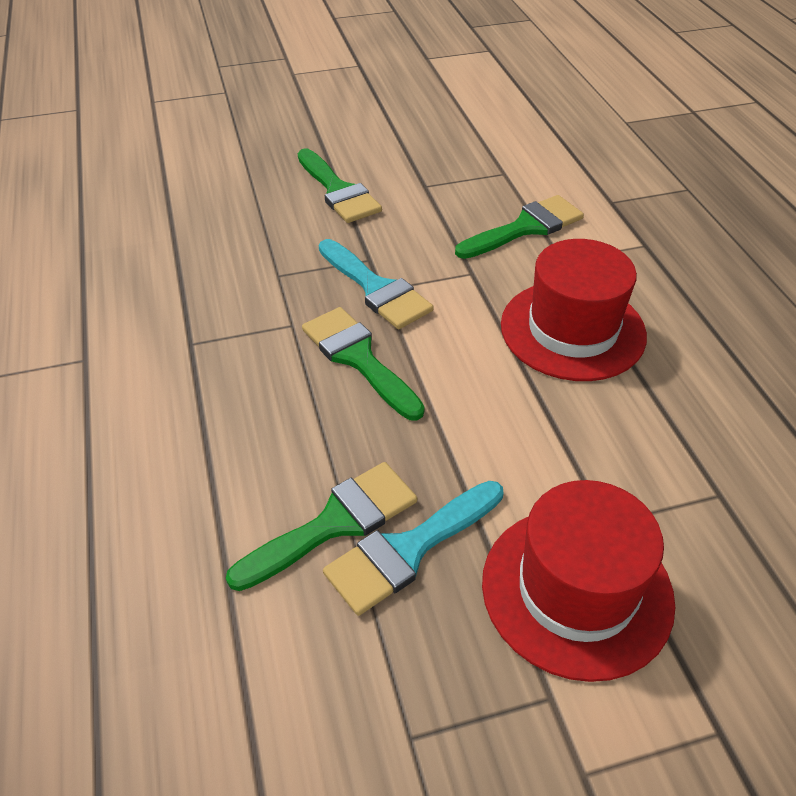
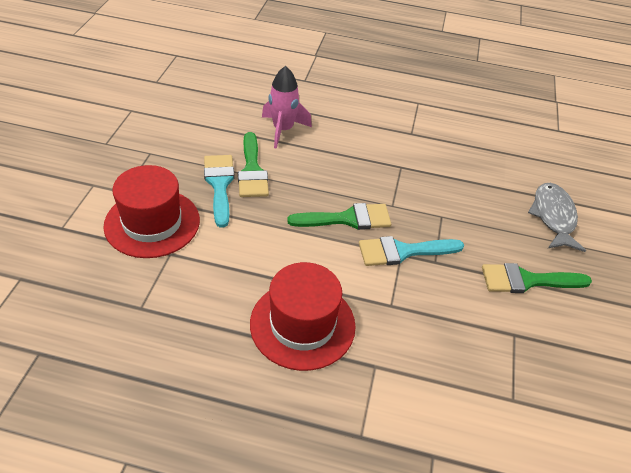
camera: 115 degrees right, 0 degrees up
(178, 538) = (283, 130): none -> pink rocket
(206, 191) = (553, 217): none -> grey fish
(525, 228) = (426, 366): green brush -> none

